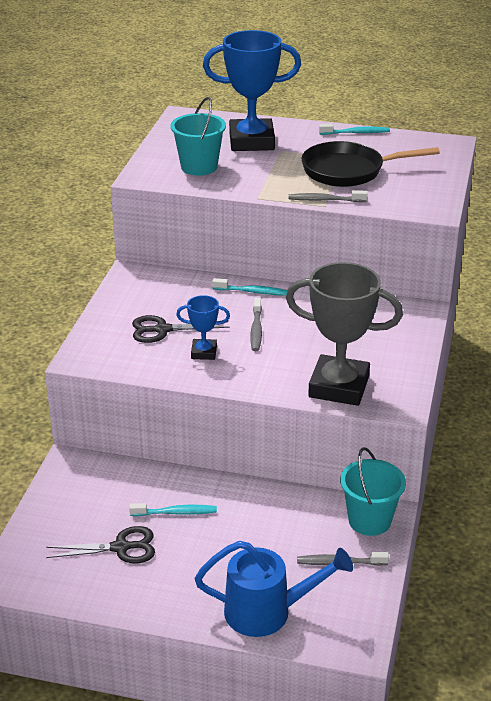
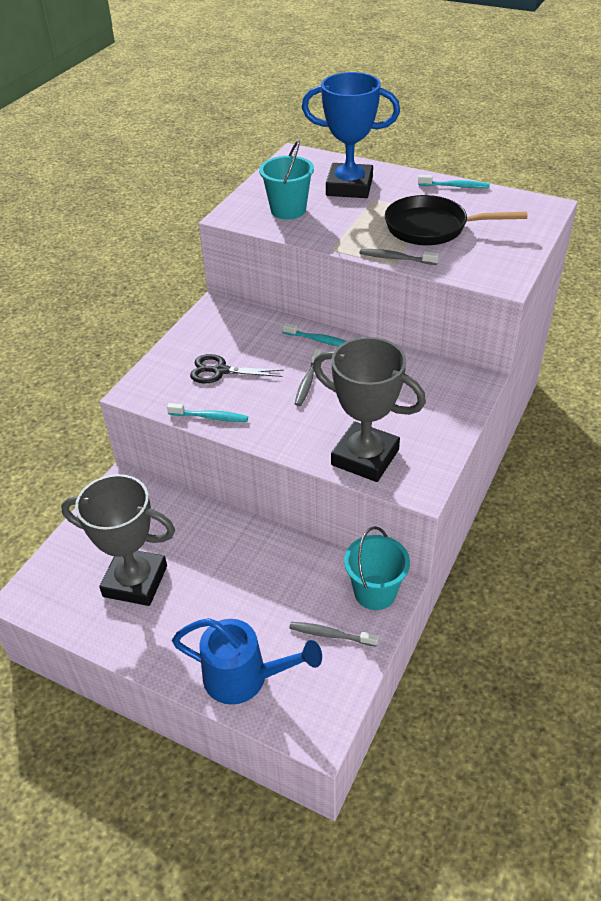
camera: 15 degrees right, 10 degrees up
(121, 547) = (135, 581): black scissors -> grey trophy
(176, 513) = (197, 552): turquoise toothbrush -> turquoise toothbrush (210, 417)
(204, 352) = (249, 400): blue trophy -> none

